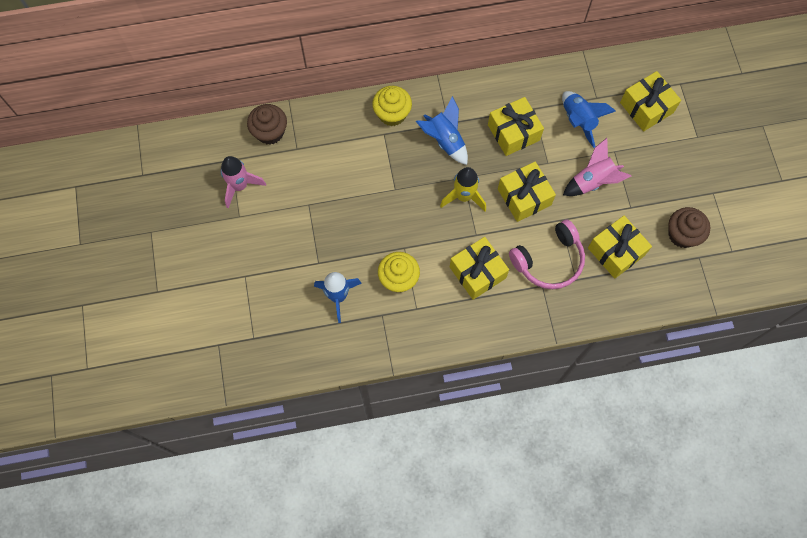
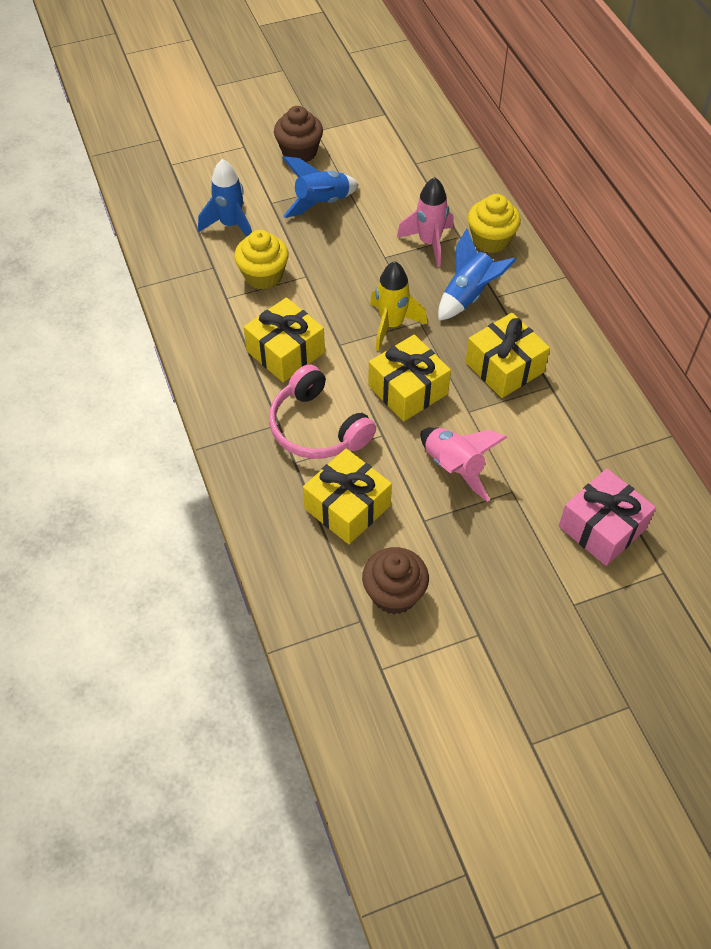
camera: 80 degrees right, 15 degrees down
(240, 186) = (354, 125): pink rocket -> pink rocket (429, 243)
(270, 132) = (430, 138): brown cupcake -> brown cupcake (299, 152)
(578, 121) = (548, 441): blue rocket -> blue rocket (321, 203)
(646, 107) = (602, 527): yellow gift -> pink gift

